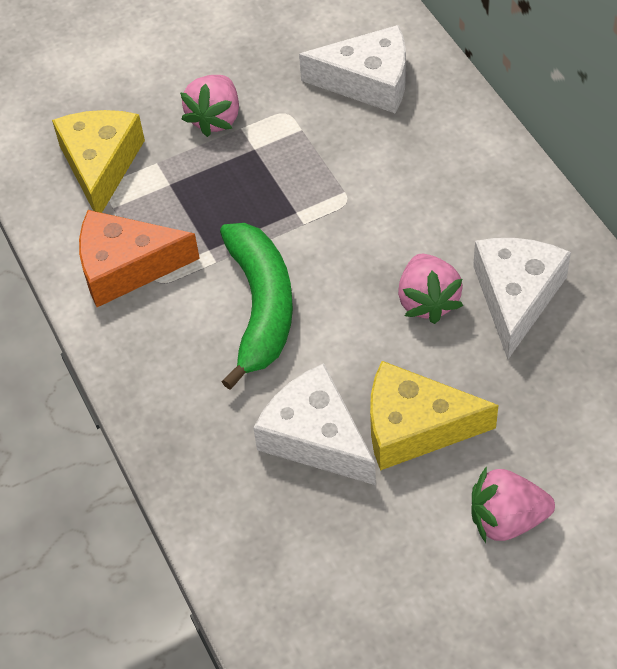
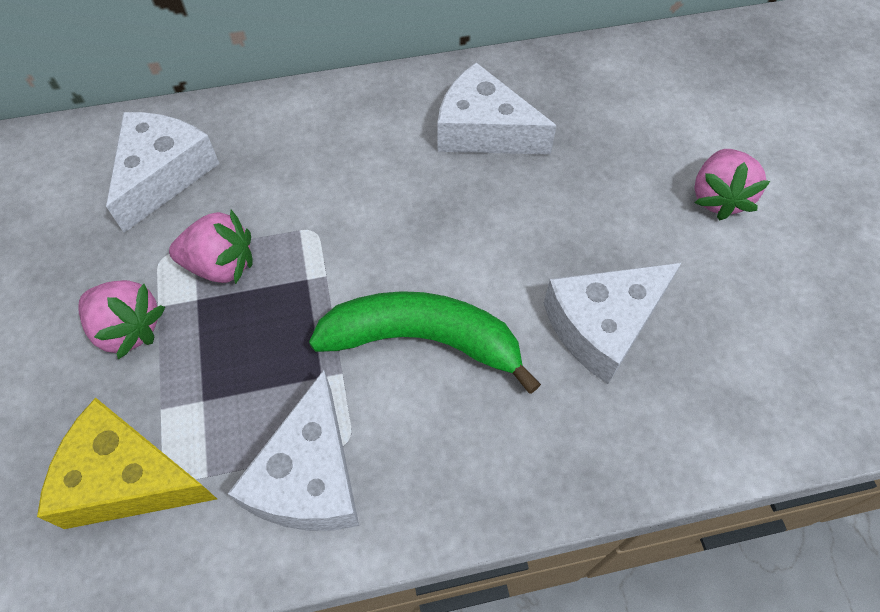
camera: 80 degrees left, 5 degrees up
(126, 267) = (309, 476): orange cheese -> white cheese
(415, 426) = (607, 240): yellow cheese -> none
(428, 301) = (466, 195): pink strawberry -> pink strawberry (221, 265)

